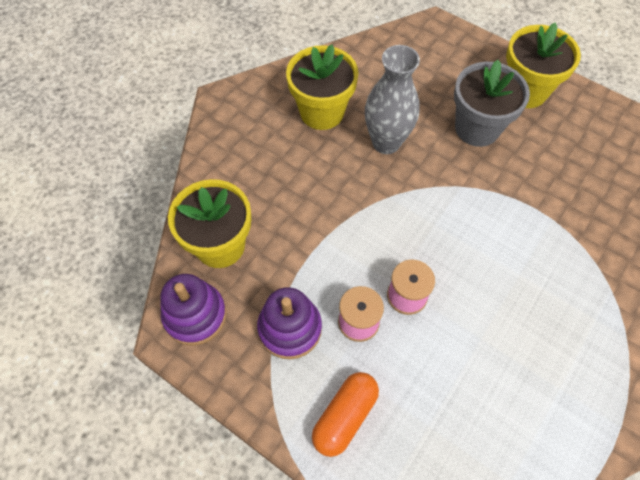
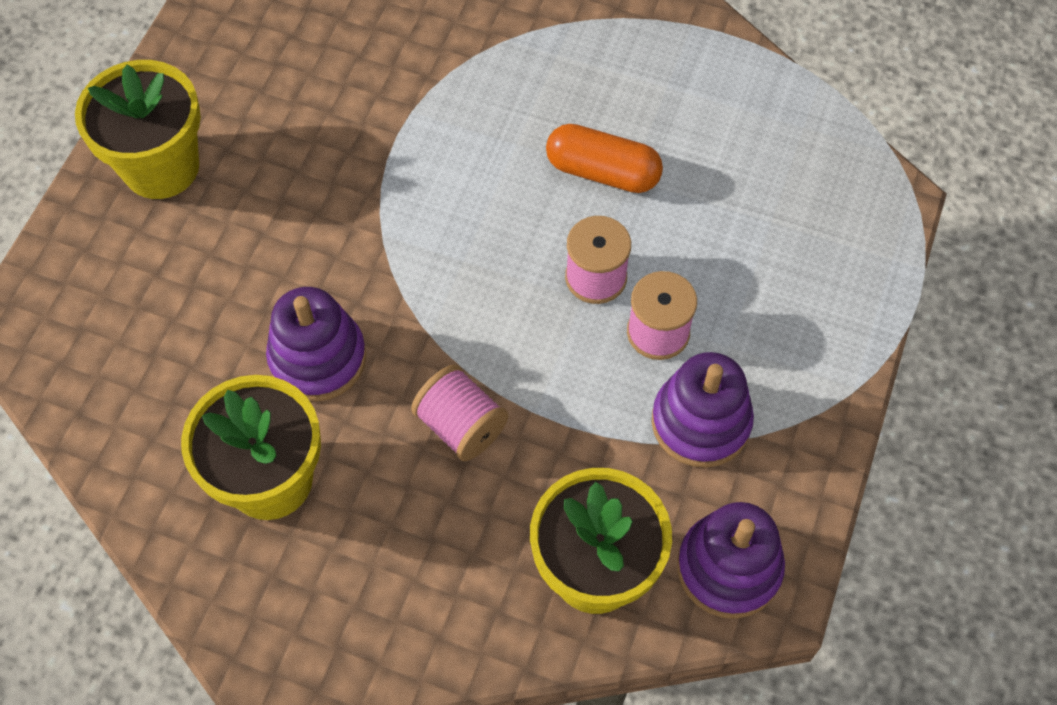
camera: 105 degrees left, 0 degrees up
(326, 200) = (461, 426): none -> pink spool
(345, 416) = (798, 320): orange capsule -> orange capsule (603, 172)
(386, 142) = (318, 358): grey vase -> purple stacking toy
(477, 128) = (257, 227): grey flower pot -> none

